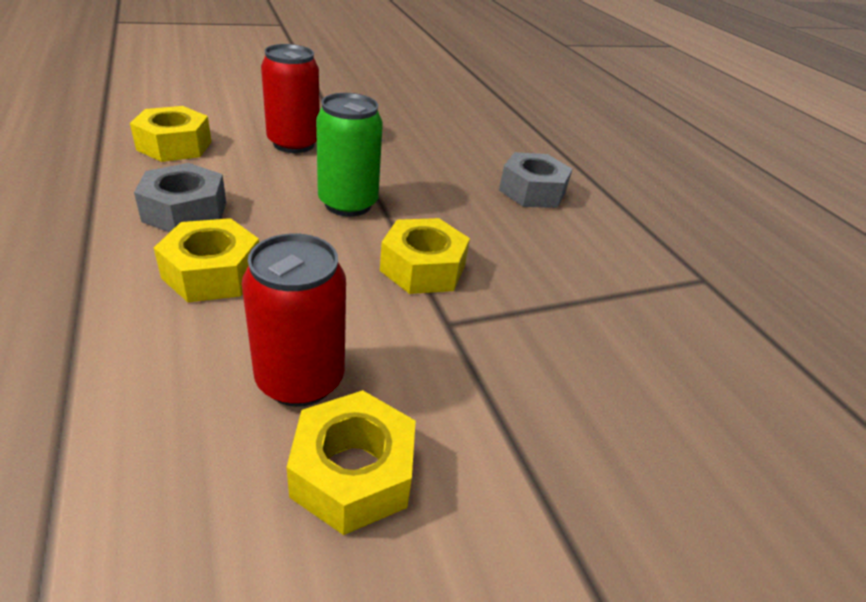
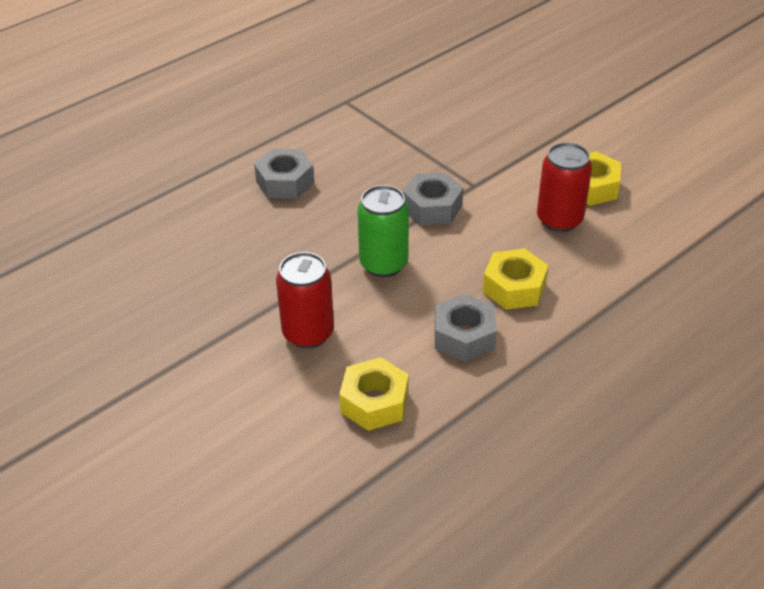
camera: 105 degrees left, 5 degrees up
(422, 268) = (432, 207): yellow nut -> grey nut

